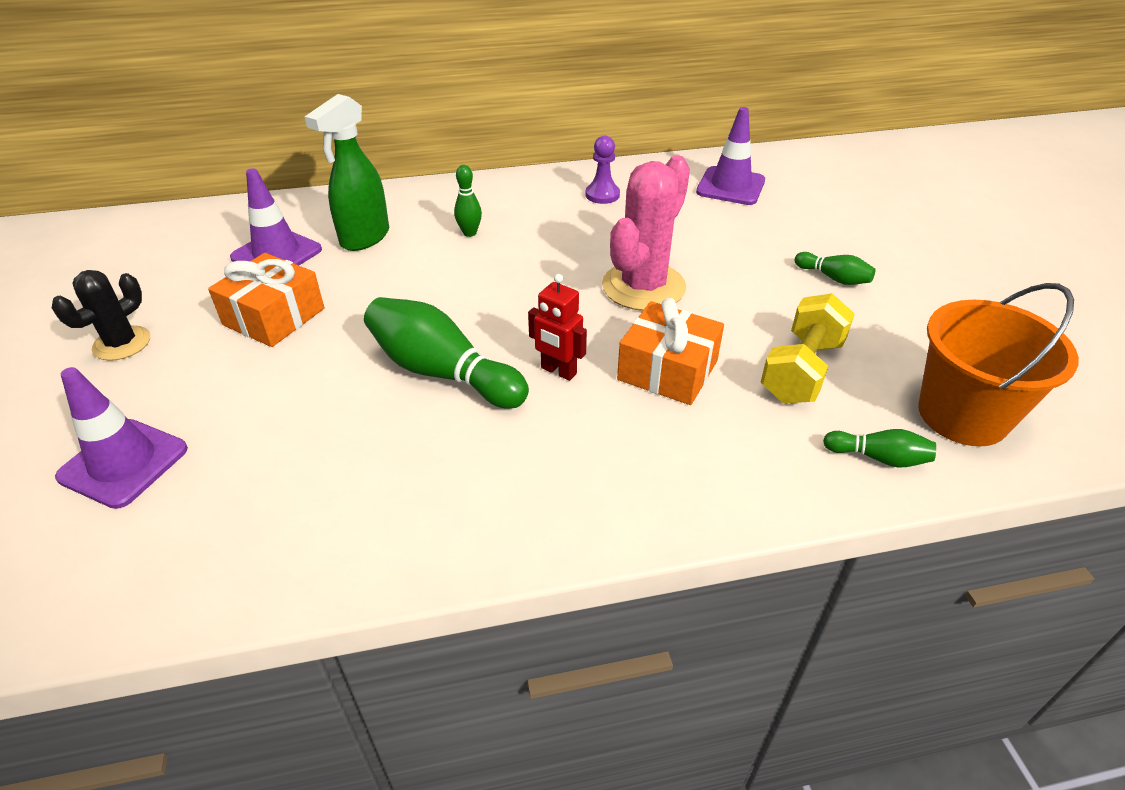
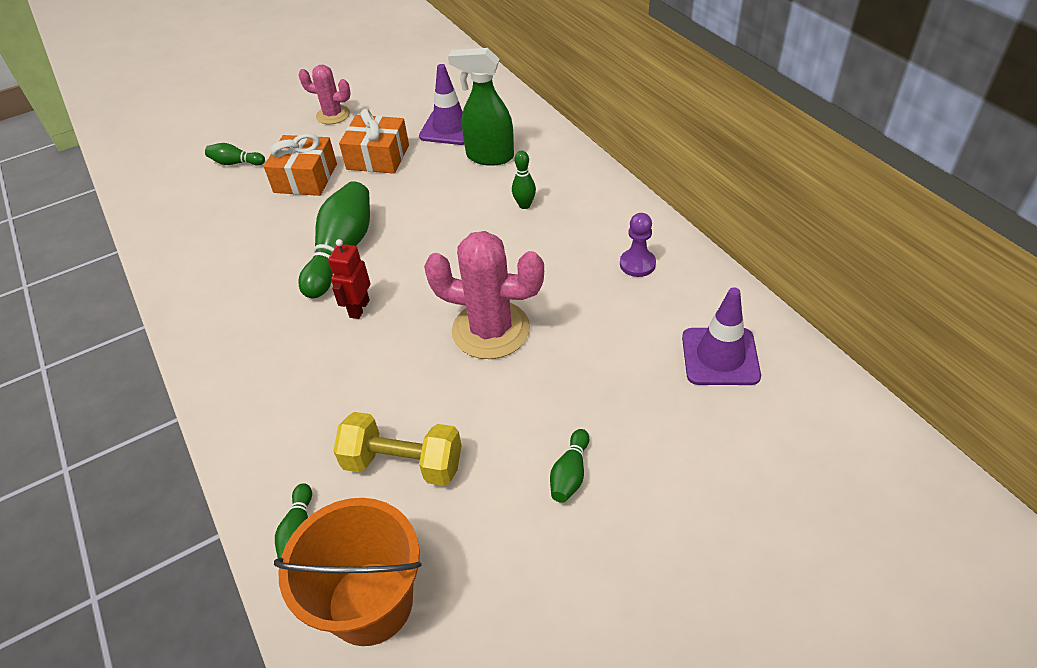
camera: 75 degrees right, 5 degrees up
(122, 343) = (333, 115): black cactus -> pink cactus
(123, 463) = (236, 163): purple traffic cone -> green bowling pin
(667, 370) = (378, 371): orange gift -> orange gift (305, 178)

